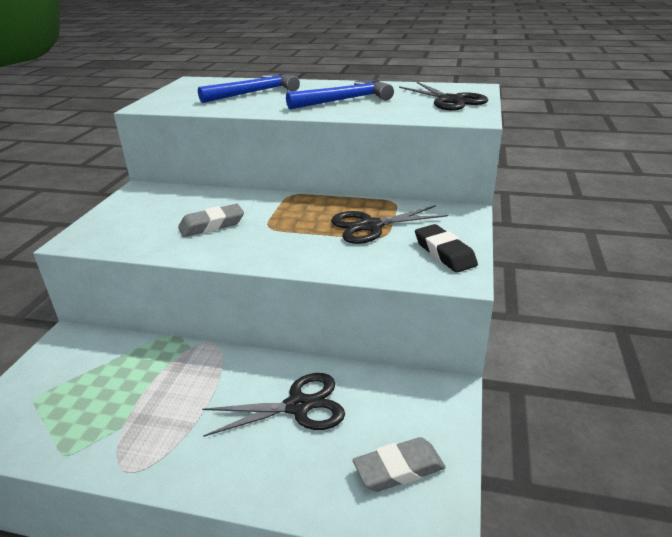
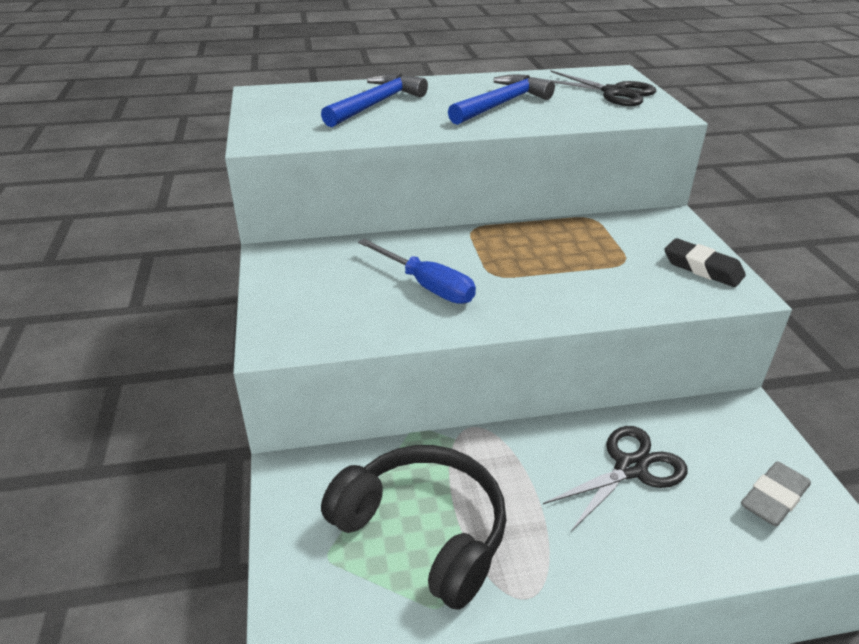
camera: 25 degrees left, 5 degrees up
(107, 401) = (424, 531): none -> black headphones
(212, 225) = (427, 286): grey eraser -> blue screwdriver
(370, 226) = (601, 252): black scissors -> none

